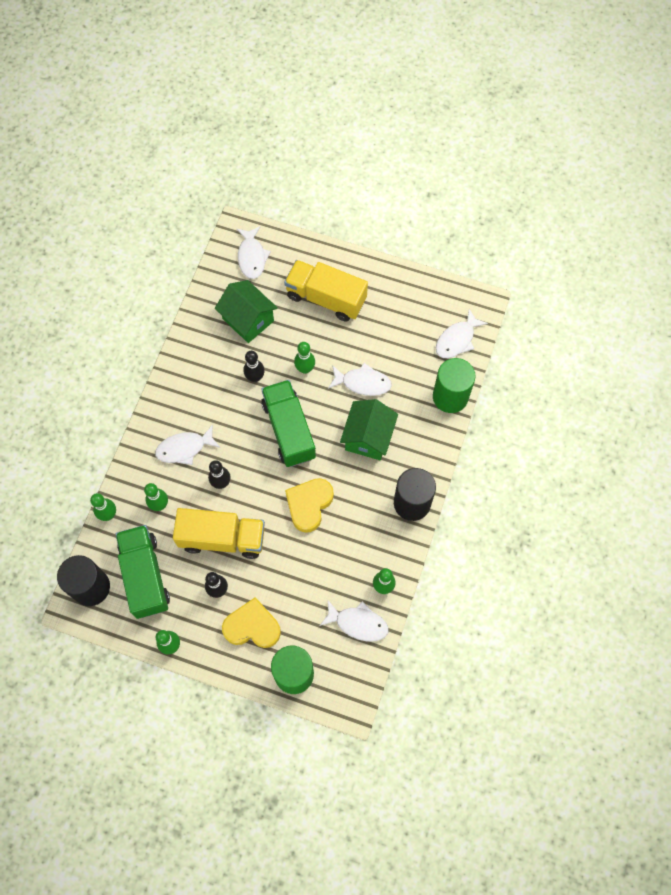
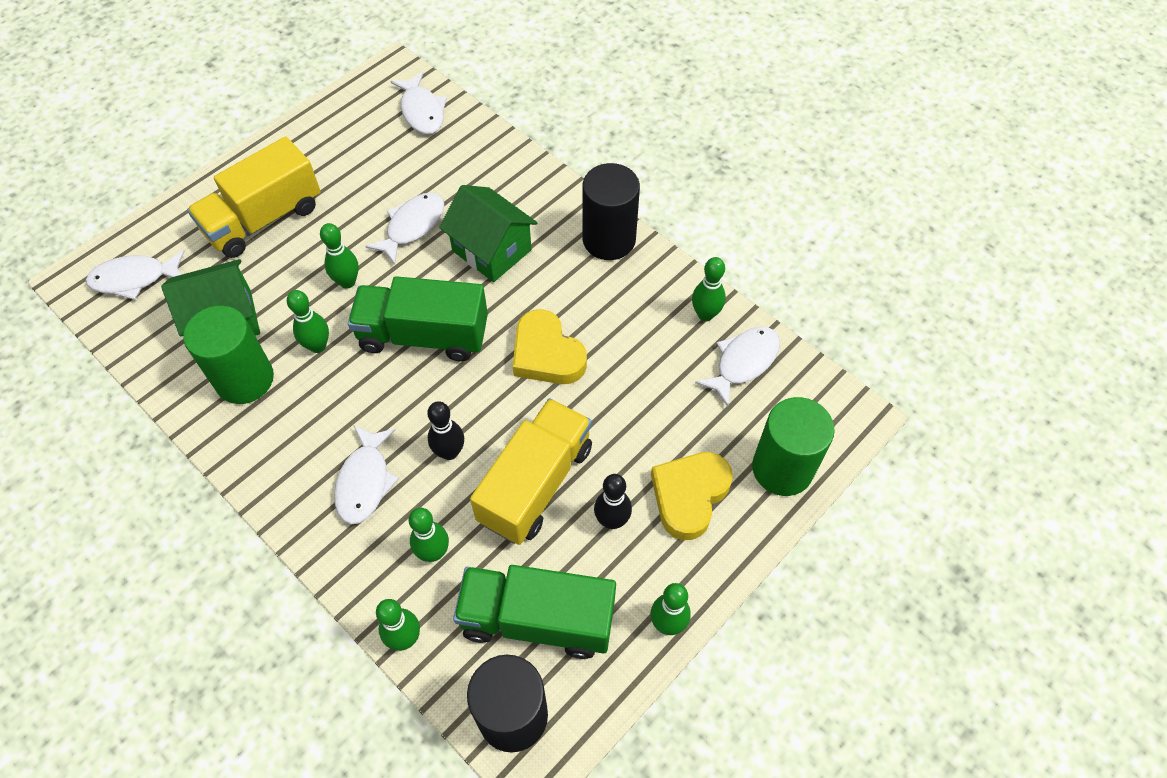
camera: 65 degrees left, 10 degrees down
(252, 257) = (134, 279): white fish -> white fish turned 150 degrees clockwise
(255, 377) = (318, 346): black bowling pin -> green bowling pin
(450, 397) = (492, 147): green cylinder -> green cylinder (244, 379)

